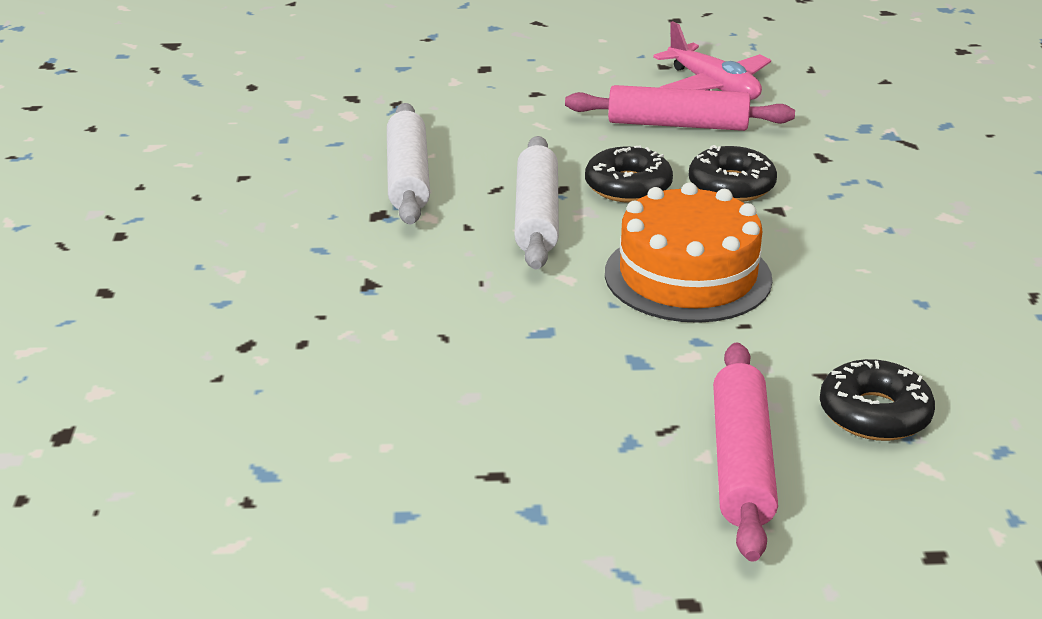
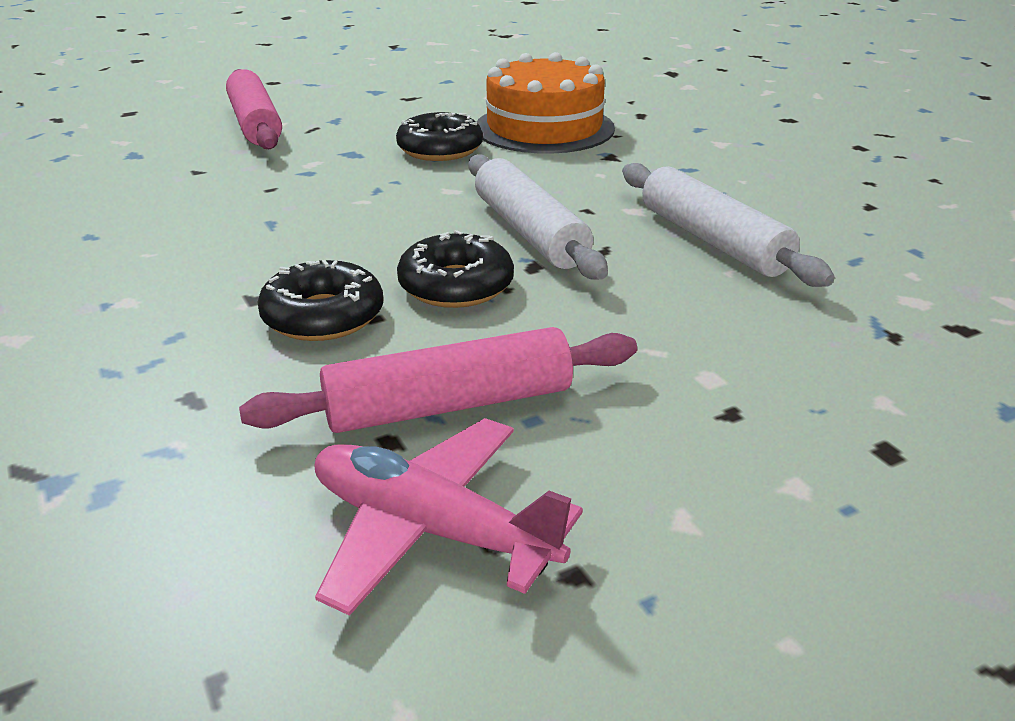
camera: 155 degrees right, 0 degrees up
(687, 276) = (337, 212): orange cake -> orange cake (544, 128)
(874, 414) = (156, 158): black donut -> black donut (440, 149)

